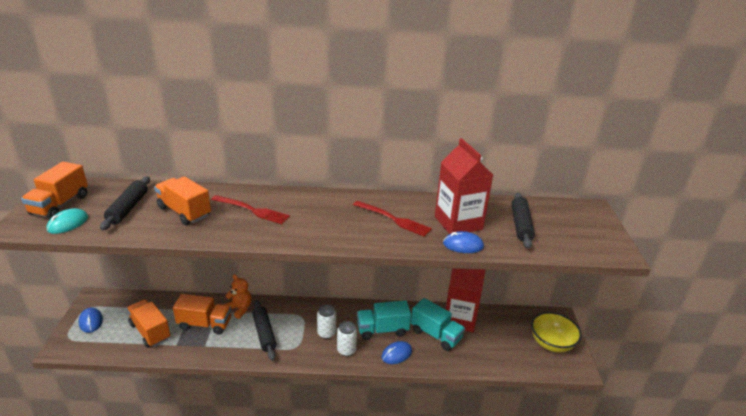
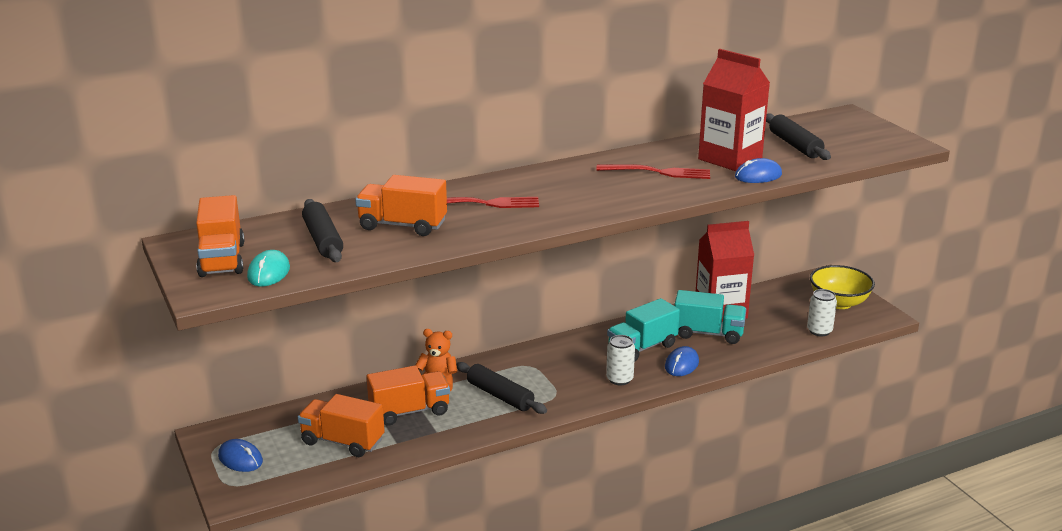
camera: 25 degrees left, 5 degrees down
(326, 333) = (578, 371): white can -> white can (819, 331)

